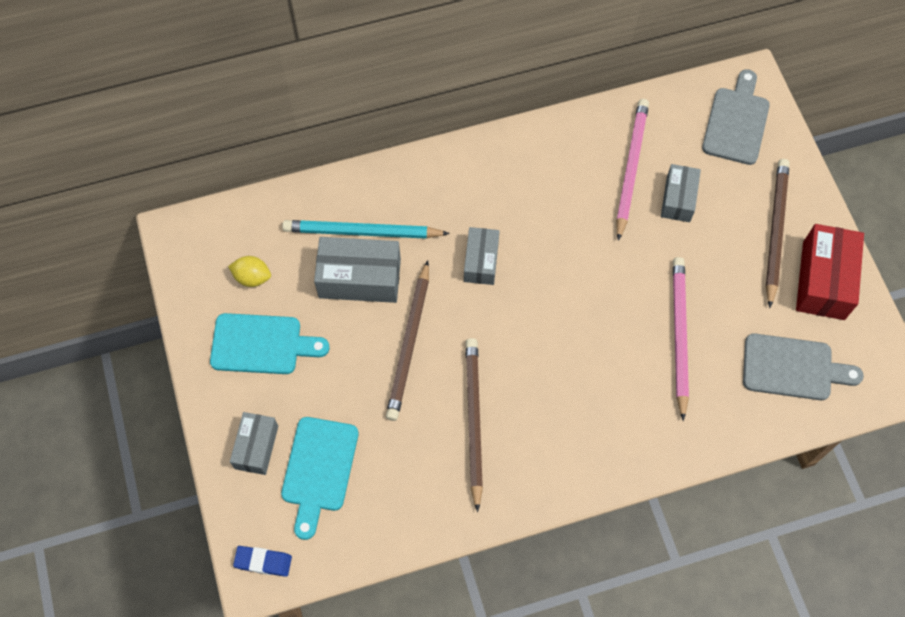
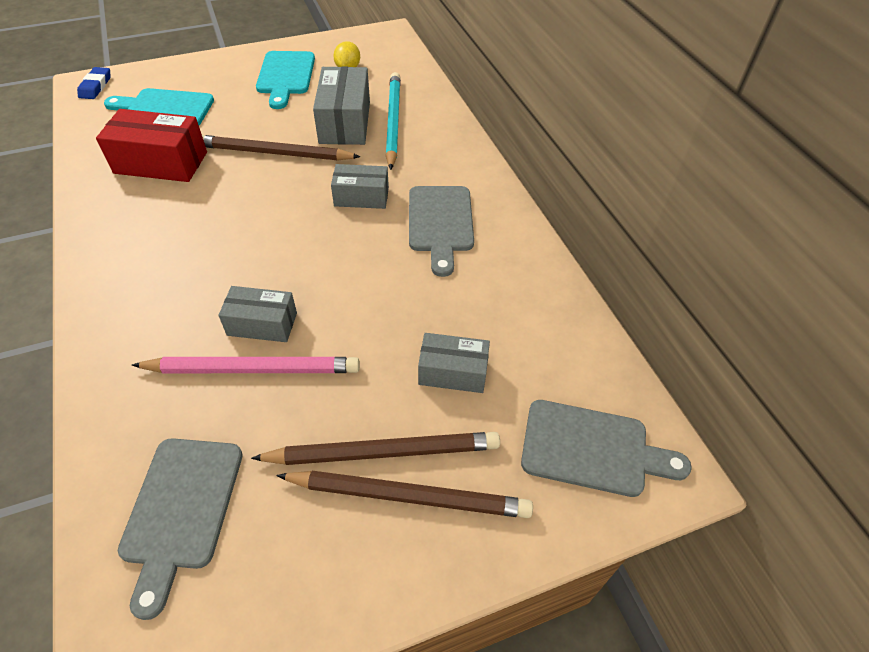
camera: 85 degrees right, 15 degrees down
(256, 447) = (194, 78): grey box -> grey box (262, 324)
(473, 421) = (185, 195): brown pencil -> brown pencil (383, 451)
(519, 197) = (440, 223): none -> grey cutting board
(630, 168) = (492, 322): pink pencil -> none
(823, 280) = (322, 566): red box -> red box (161, 162)

